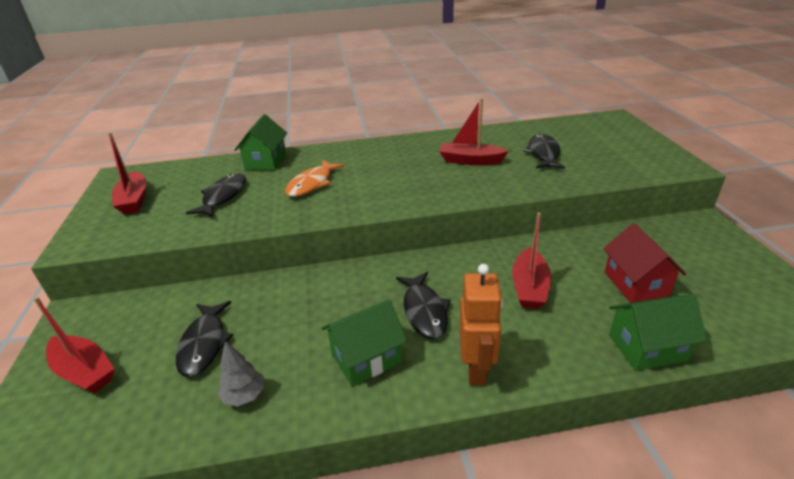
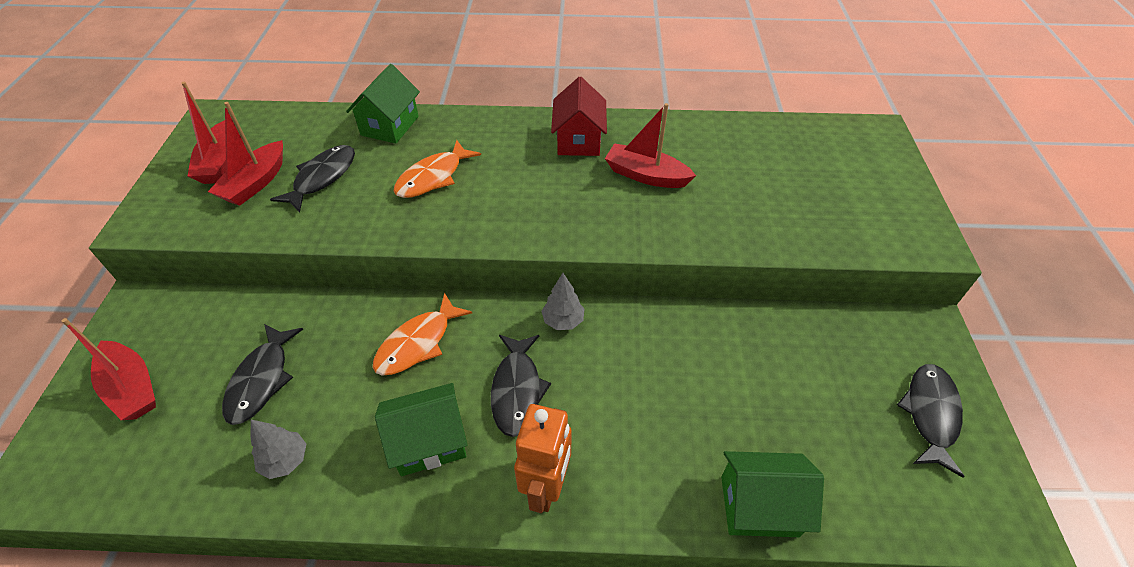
camera: 10 degrees right, 15 degrees up
(331, 296) = (418, 343): none -> orange fish
(441, 262) = (563, 321): none -> grey tree
(529, 287) = (655, 383): red boat -> red boat (255, 183)
(543, 154) = (748, 182): black fish -> black fish (930, 414)
(635, 284) = (790, 408): red house -> red house (578, 140)

